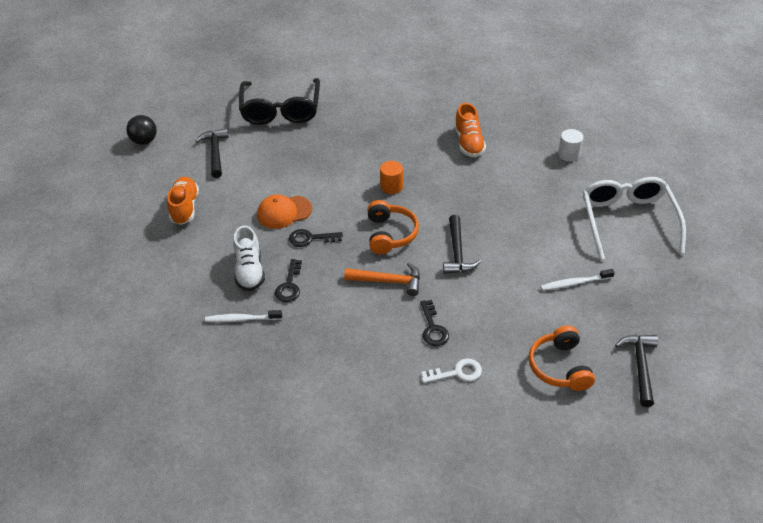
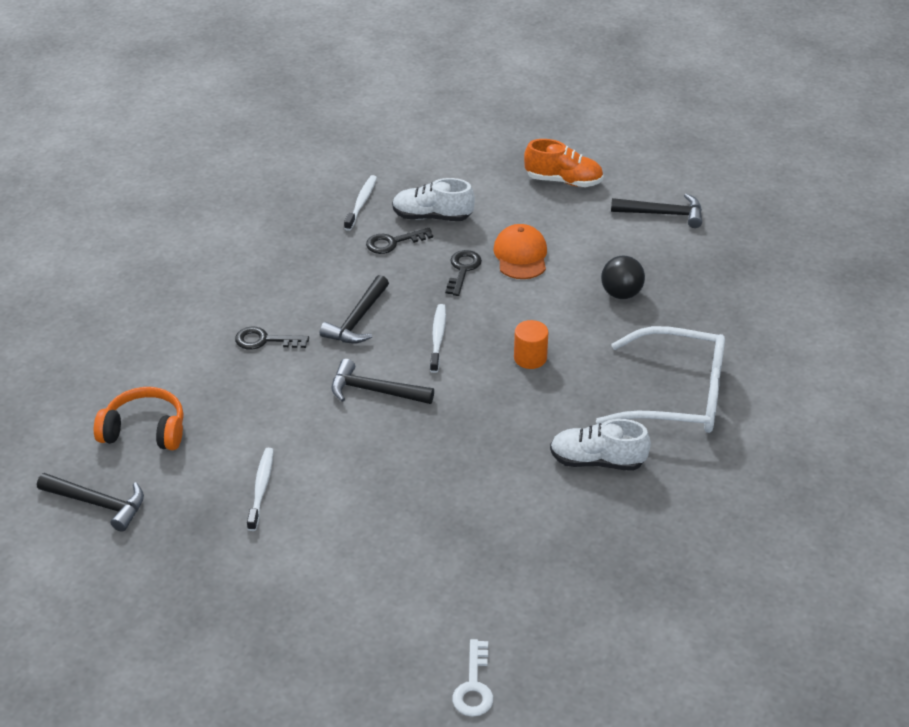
camera: 105 degrees right, 5 degrees down
(144, 141) = (708, 160): black ball -> black ball (621, 294)
(281, 110) = (741, 282): black glasses -> none
(289, 285) = (393, 242): black key -> black key turned 45 degrees counterclockwise
(388, 281) = (357, 320): orange hammer -> black hammer
(390, 234) = (438, 338): orange headphones -> white toothbrush
(457, 373) = (191, 344): white key -> white key (474, 686)
(469, 143) = (597, 461): orange shoe -> white shoe
(568, 154) = (524, 573): white cylinder -> none
(627, 220) = (346, 591): white glasses -> white glasses (678, 396)

